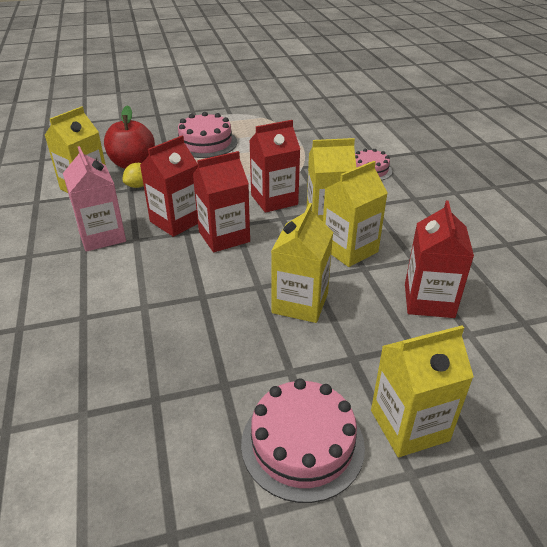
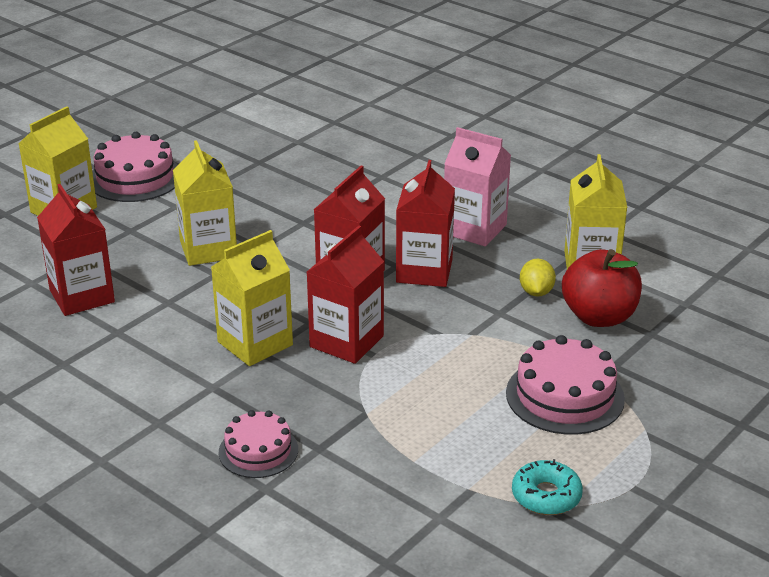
camera: 145 degrees right, 5 degrees down
(265, 121) = (546, 496): none -> turquoise donut
(349, 249) = (198, 315): yellow carton -> none

